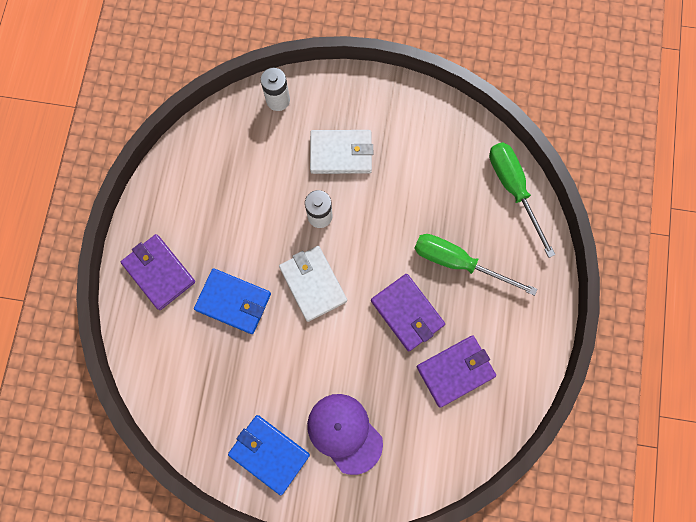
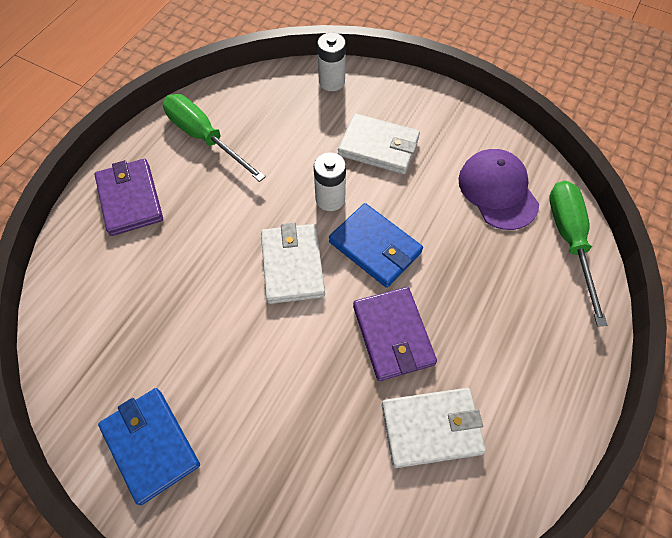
camera: 20 degrees right, 15 degrees down
(233, 302) = (194, 254): blue wallet -> blue wallet (375, 247)
(344, 433) = (256, 455): purple cap -> purple cap (497, 191)
(455, 371) = (431, 428): purple wallet -> white wallet
(458, 262) = (476, 299): green screwdriver -> green screwdriver (205, 138)

